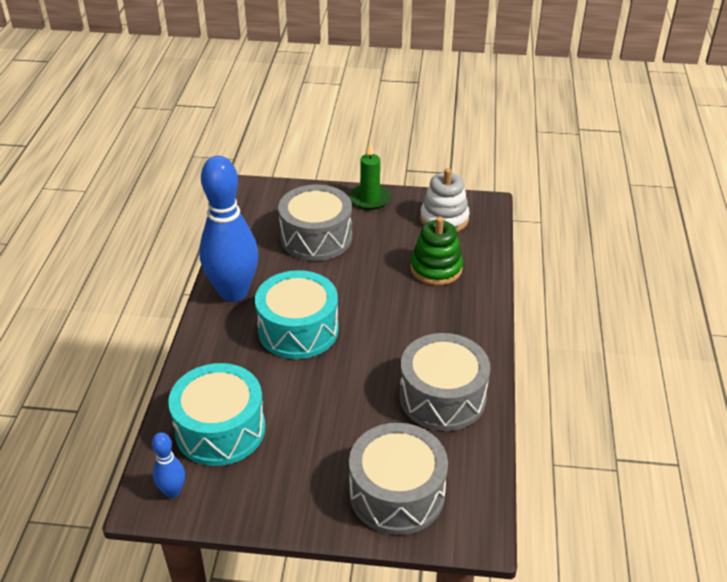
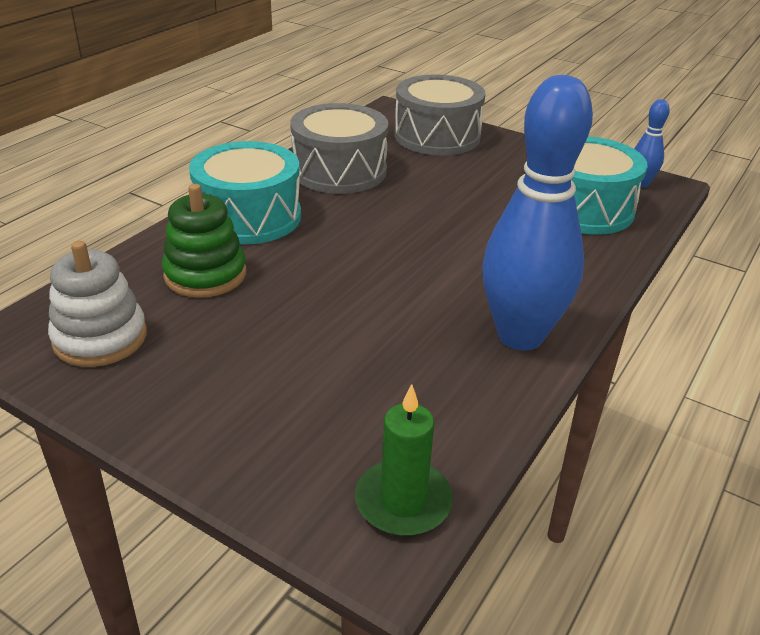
camera: 155 degrees left, 5 degrees down
(298, 330) = (450, 264): turquoise drum -> turquoise drum (248, 217)
(316, 237) = (335, 380): grey drum -> none
(370, 199) = (172, 423): green candle -> green candle (403, 501)

